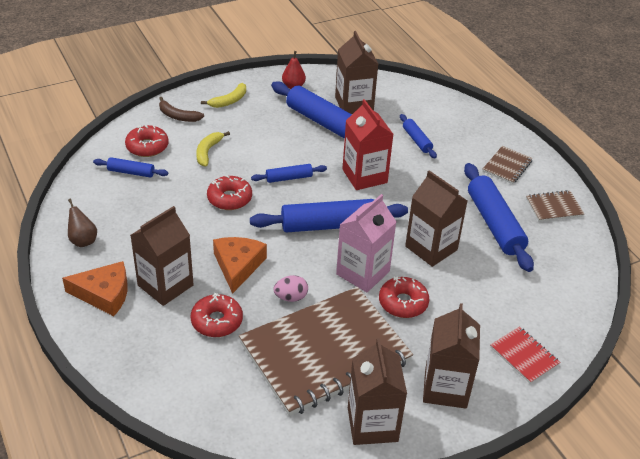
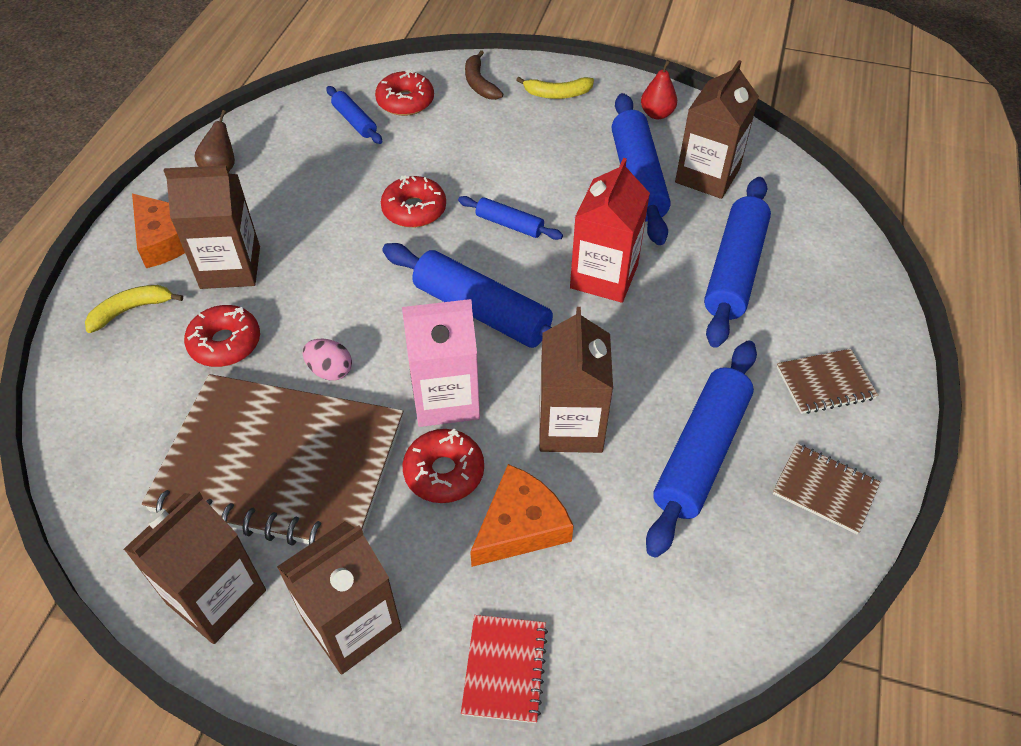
camera: 45 degrees right, 10 degrees up
(208, 151) = (460, 142): yellow banana -> yellow banana (131, 310)
(238, 266) = (324, 294): orange cheese -> orange cheese (520, 525)
(416, 140) = (734, 270): blue rolling pin -> blue rolling pin, size x1.94

